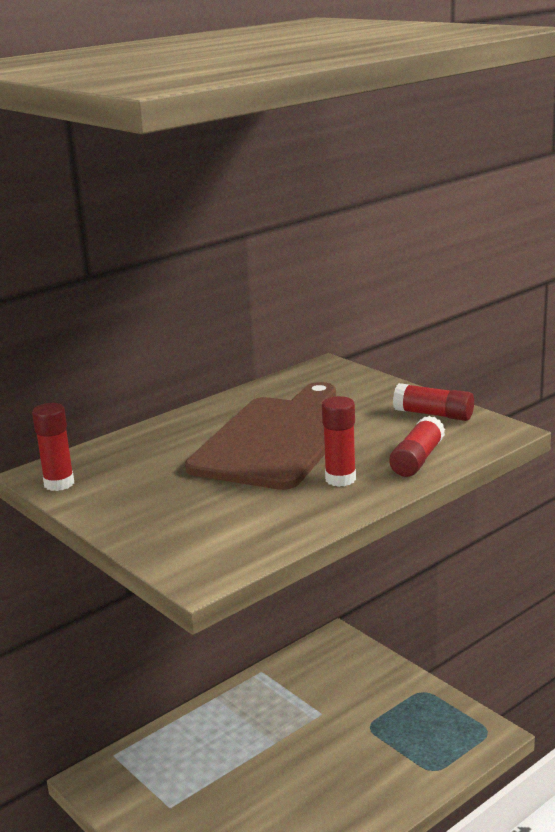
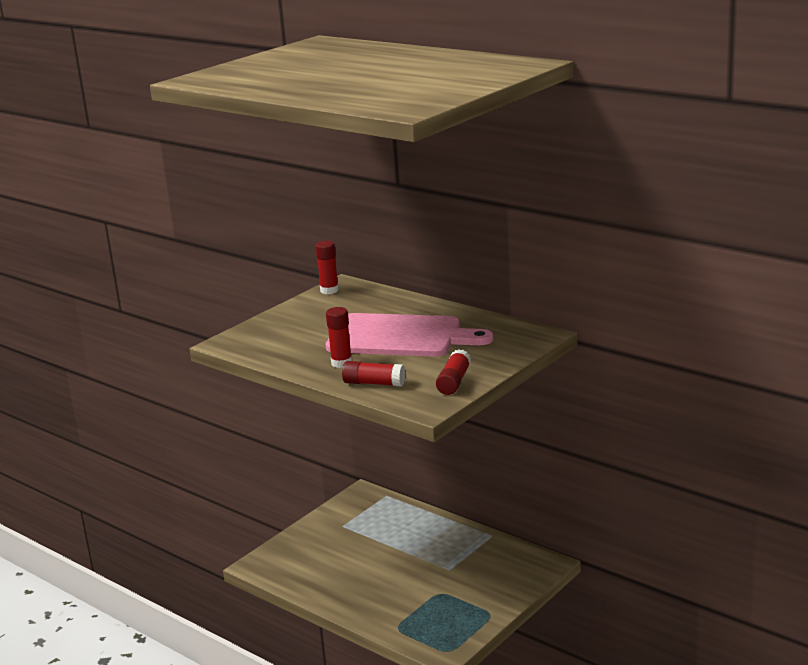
camera: 80 degrees right, 0 degrees up
(277, 439) = (400, 337): brown cutting board -> pink cutting board

